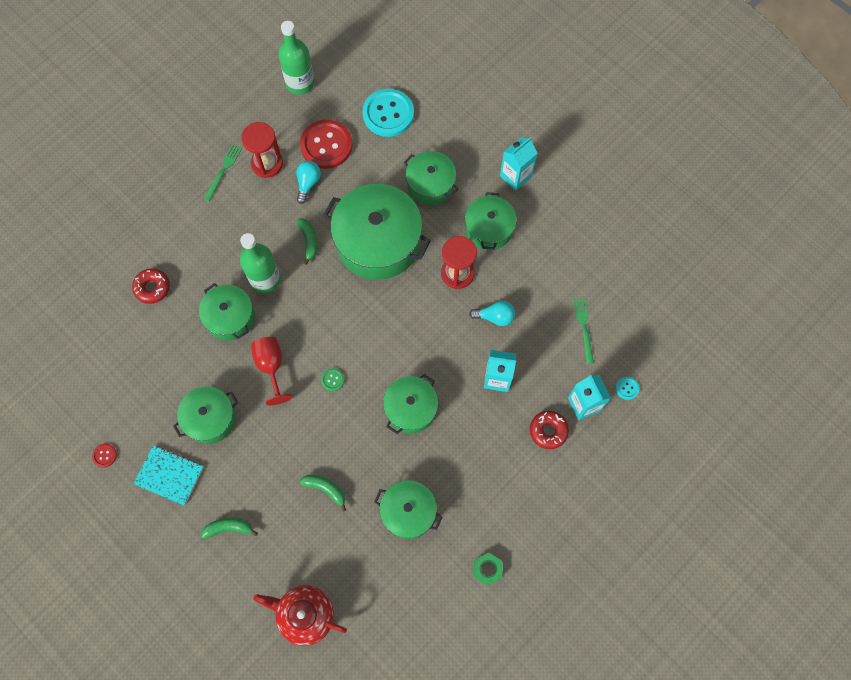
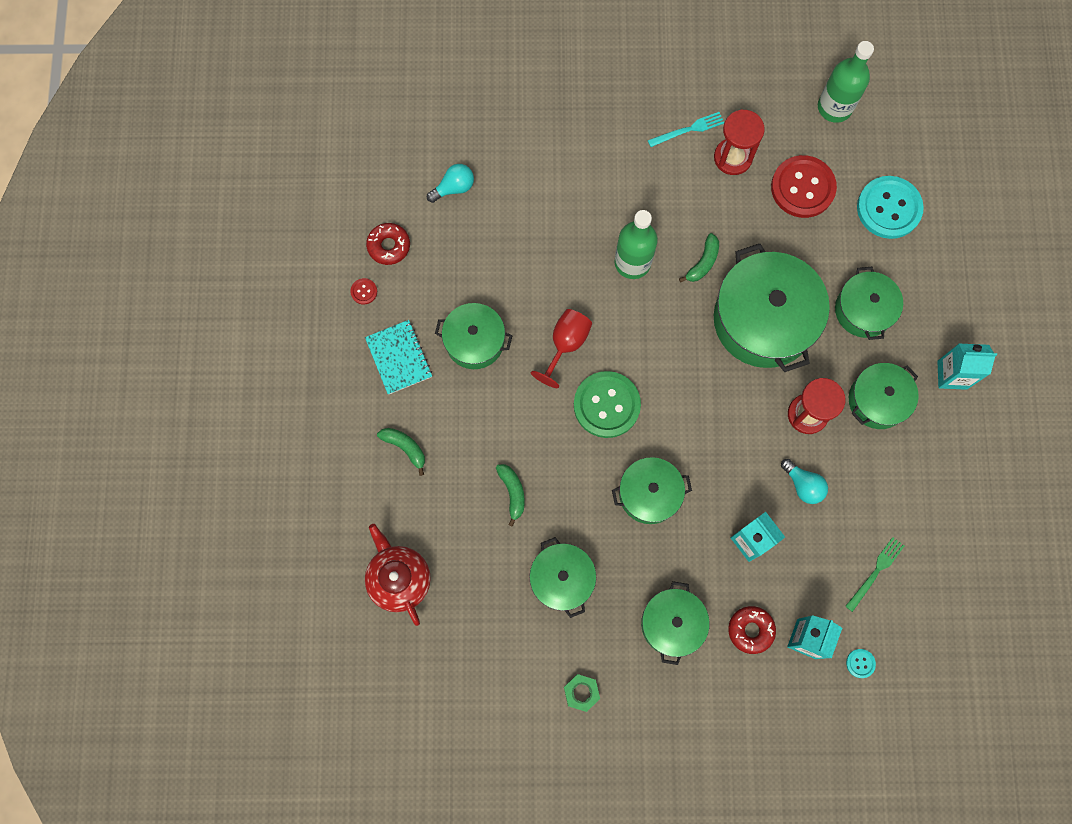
camera: 45 degrees right, 5 degrees up
(152, 288) = (531, 182): red donut -> red donut (389, 246)
(223, 170) = (688, 129): green fork -> turquoise fork
(230, 317) = (571, 268): green pot -> green pot (672, 624)
(308, 183) = (752, 209): turquoise light bulb -> turquoise light bulb (454, 188)
(332, 380) = (606, 405): green button -> green button, size x2.45

